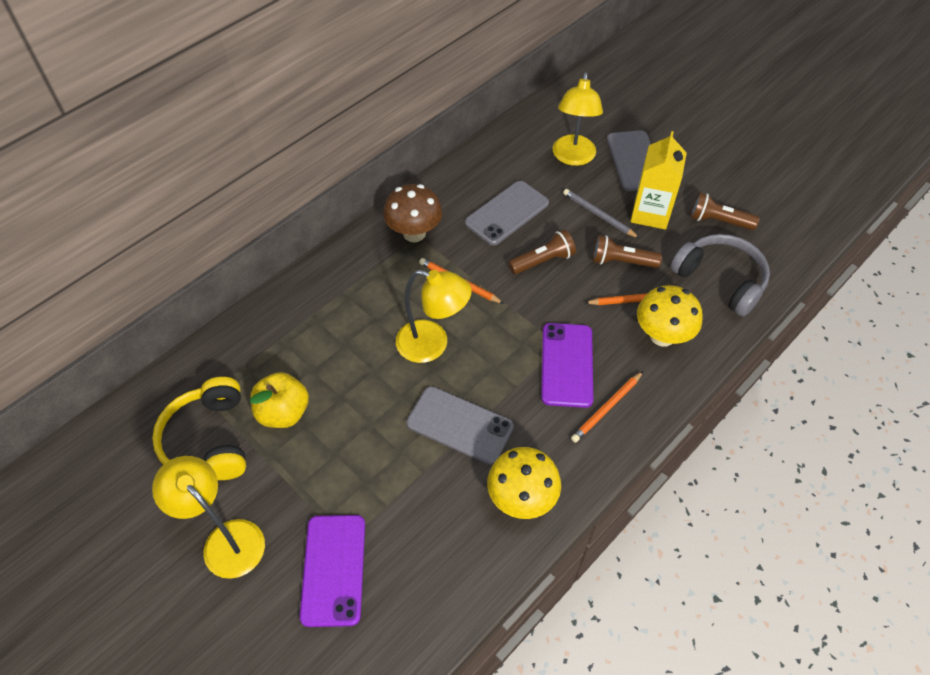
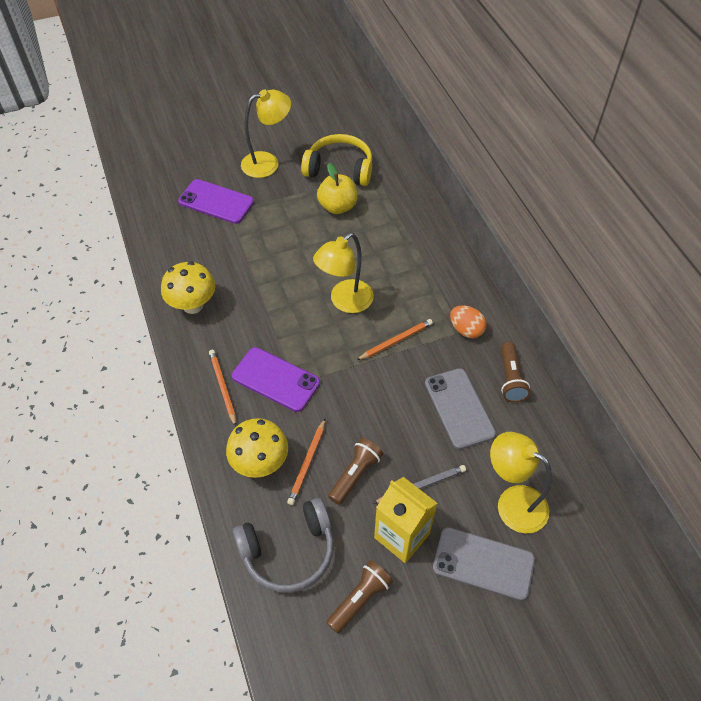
camera: 115 degrees right, 0 degrees up
(414, 233) = (466, 330): brown mushroom -> orange egg
(460, 425) = (268, 293): grey phone -> none
(543, 261) = (388, 411): brown flashlight -> brown flashlight (510, 379)

